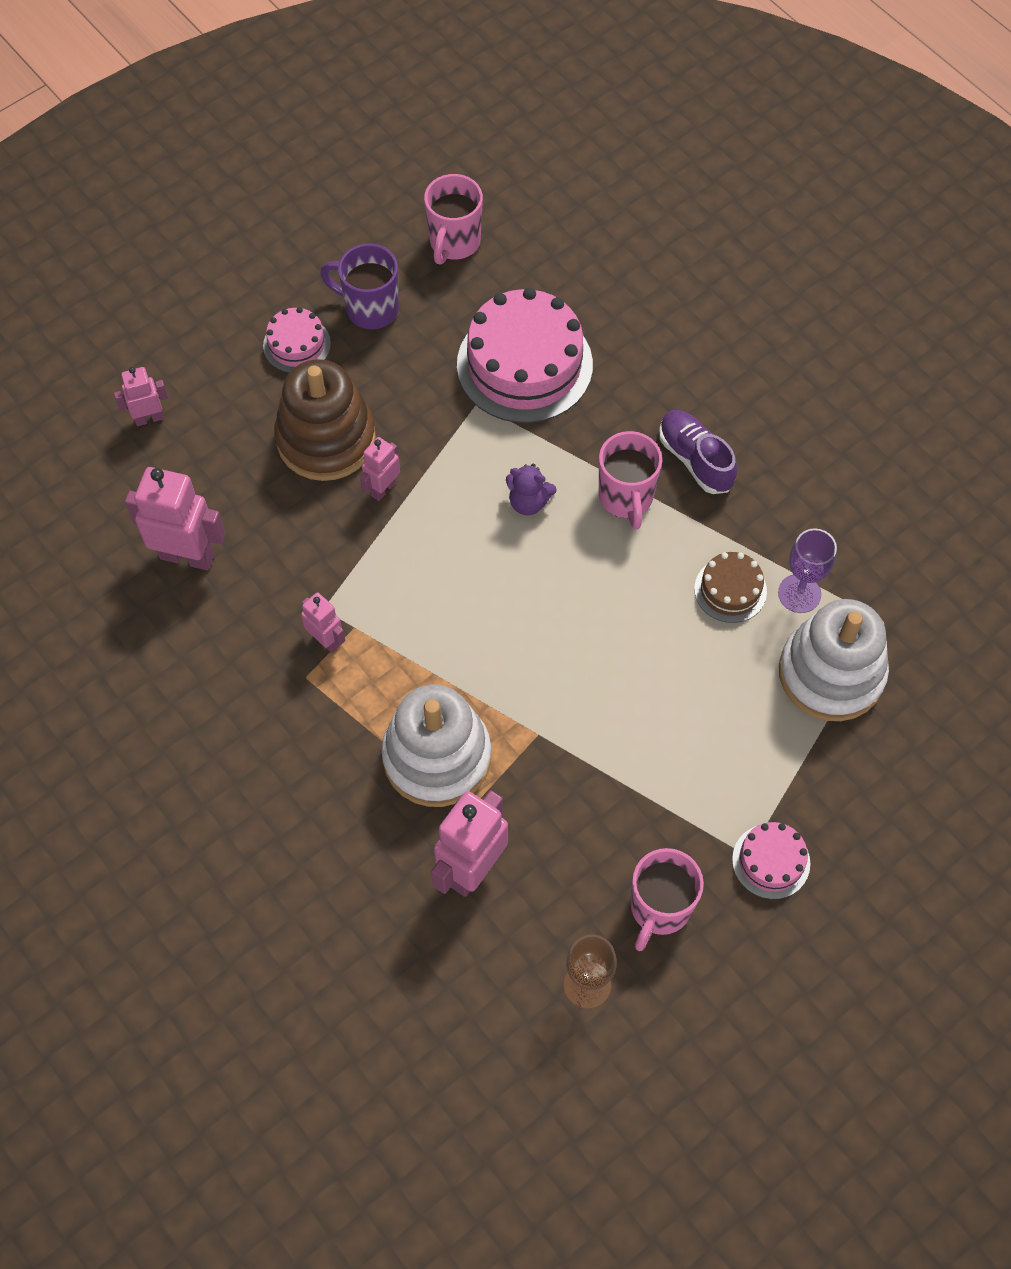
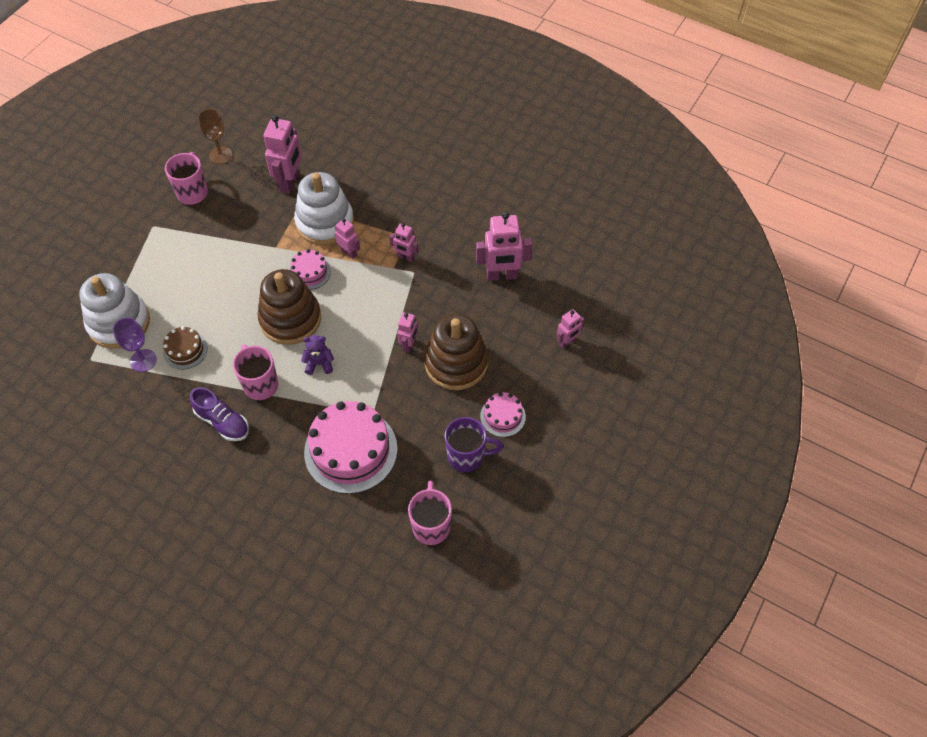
camera: 160 degrees right, 5 degrees down
(416, 681) = (349, 252): none -> pink robot
(551, 590) = (290, 319): none -> brown stacking toy
(771, 861) = (140, 226): pink cake -> pink cake (309, 272)

